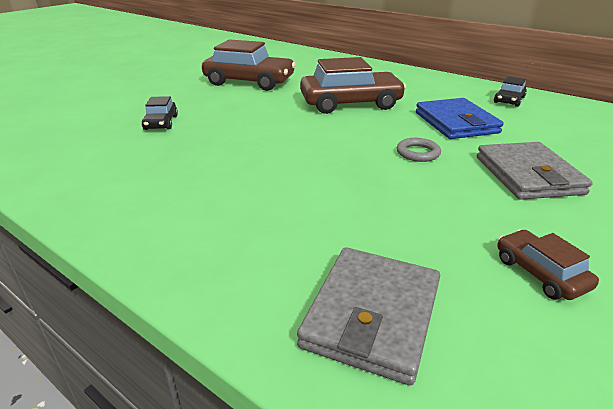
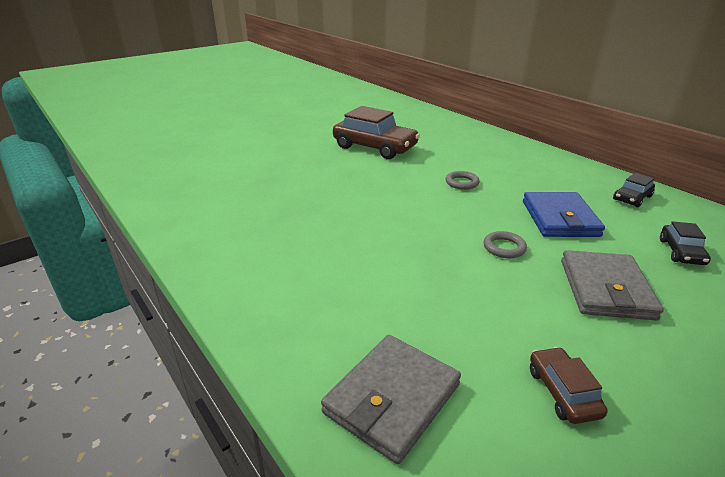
camera: 15 degrees right, 0 degrees up
(161, 122) = (283, 184): black car -> black car (681, 252)
(350, 103) = (462, 183): brown car -> grey ring

